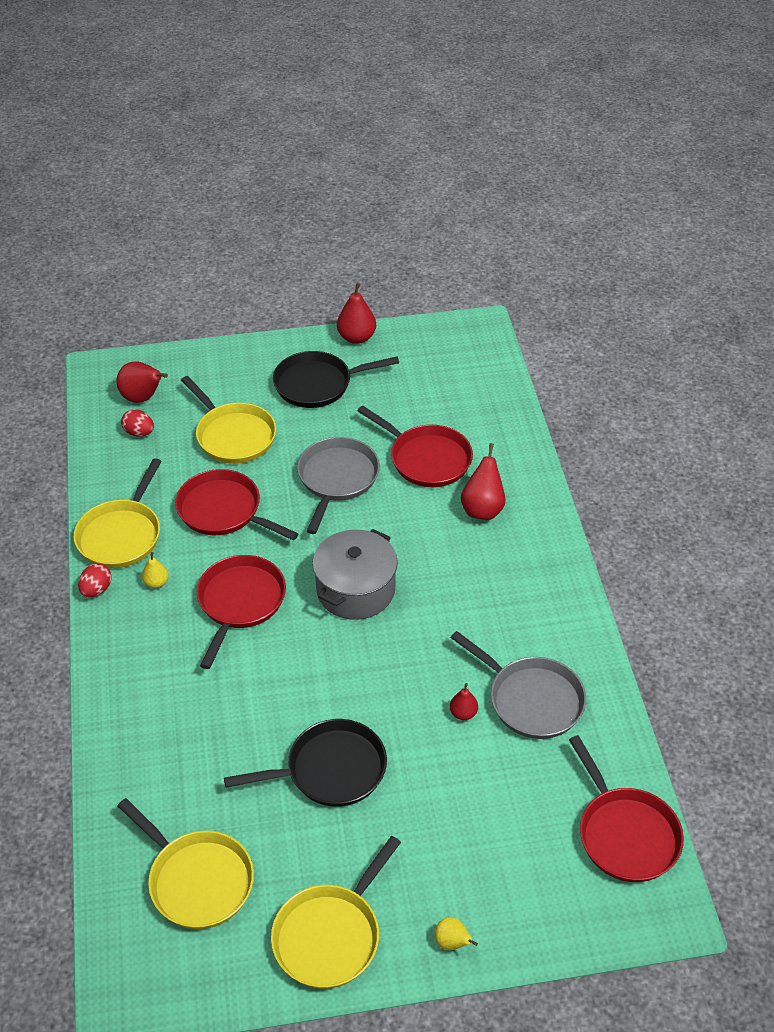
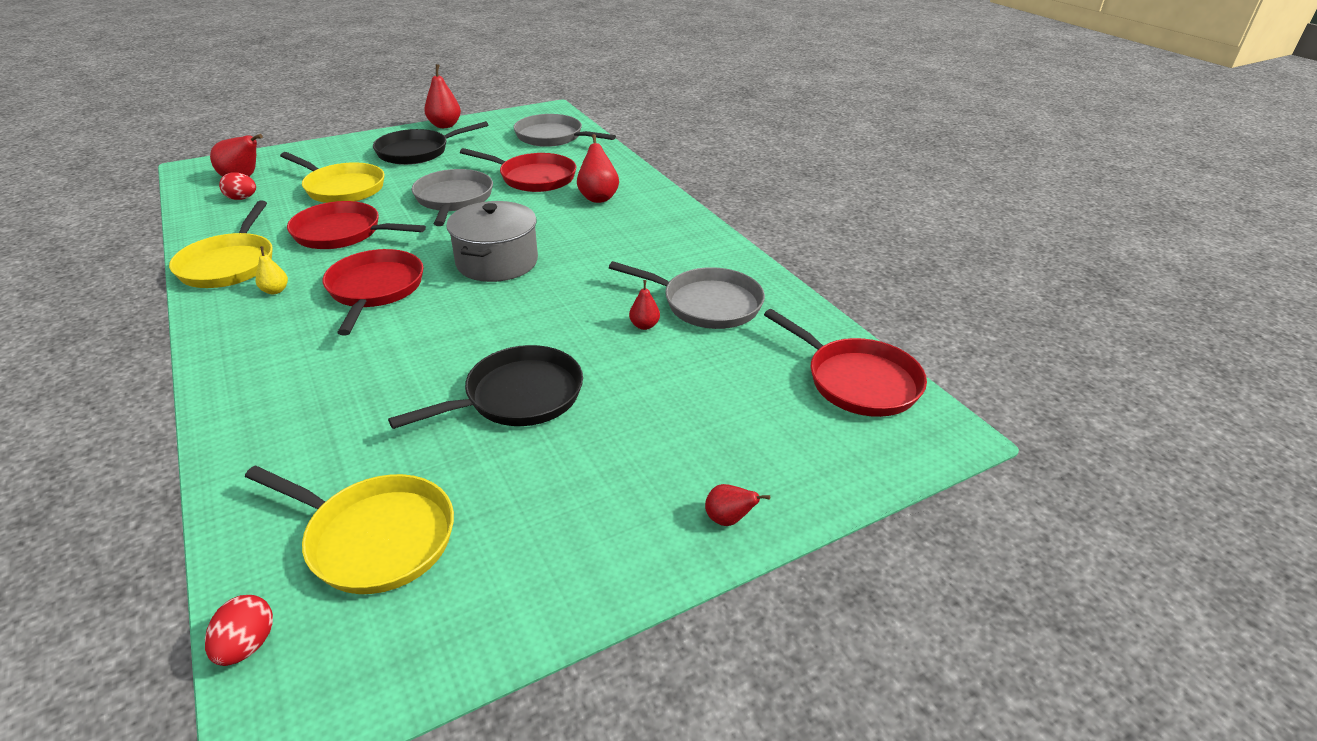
camera: 20 degrees left, 10 degrees down
(96, 590) = (203, 307): red egg -> red egg (247, 645)
(330, 935) = (574, 551): yellow pan -> none
(452, 942) = (728, 519): yellow pear -> red pear
(468, 384) = (552, 137): none -> grey pan

